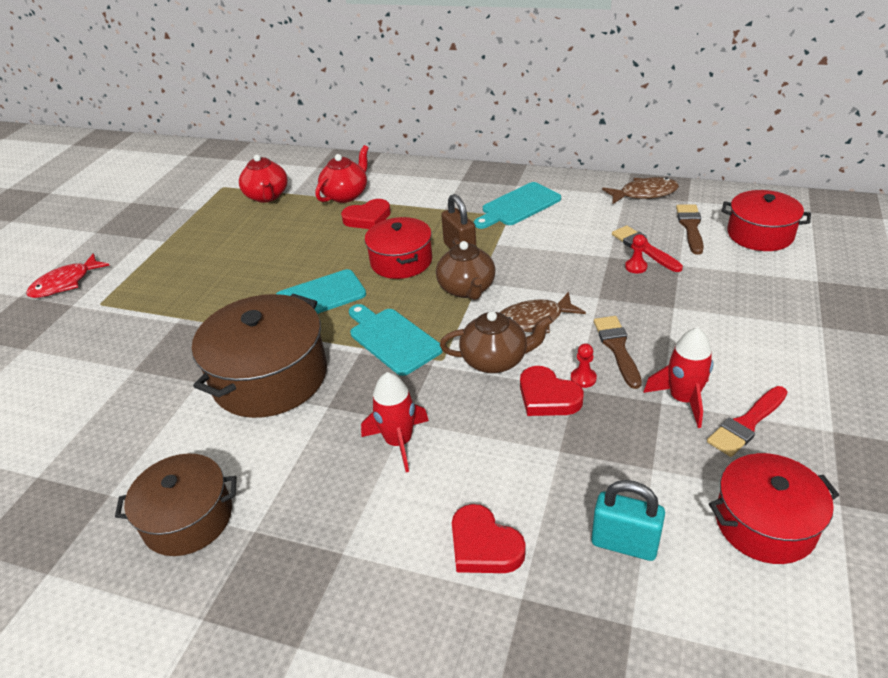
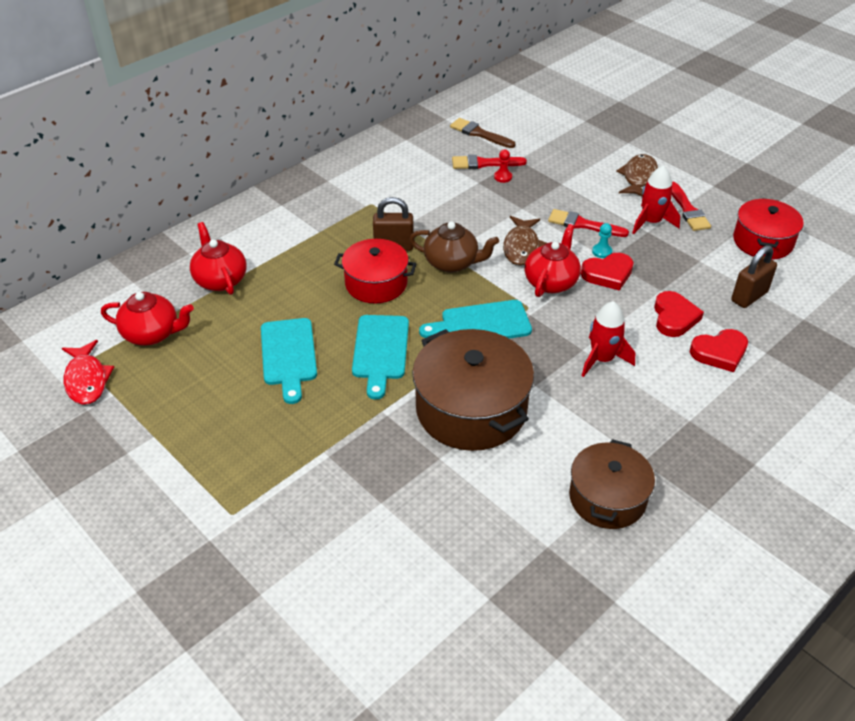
camera: 65 degrees left, 5 degrees up
(65, 283) = (154, 541): red fish -> red fish (87, 380)
(367, 218) = (281, 280): red heart -> red heart (674, 317)
(495, 360) = (551, 282): brown teapot -> red teapot
(518, 206) = (362, 193): turquoise cutting board -> turquoise cutting board (288, 355)
(583, 378) = (602, 252): red pawn -> turquoise pawn
(617, 348) = (583, 224): brown brush -> red brush
(624, 544) = (749, 296): turquoise padlock -> brown padlock
(644, 194) = (415, 131): brown fish -> brown fish (638, 177)
(760, 234) = (517, 114): red pot -> none

